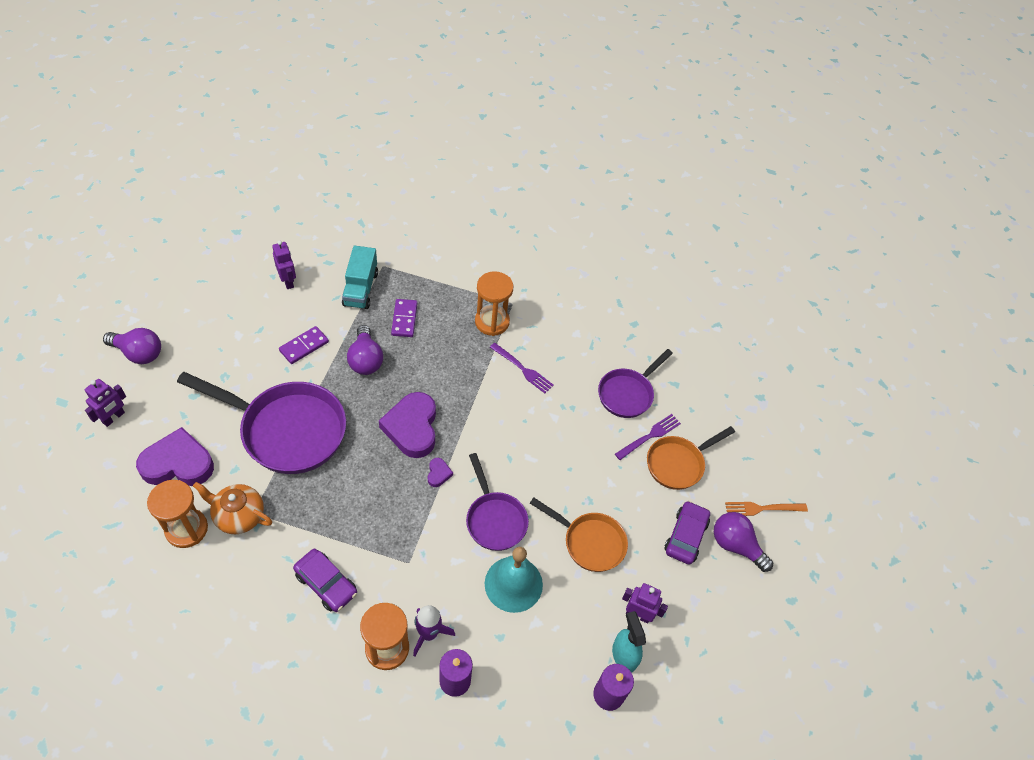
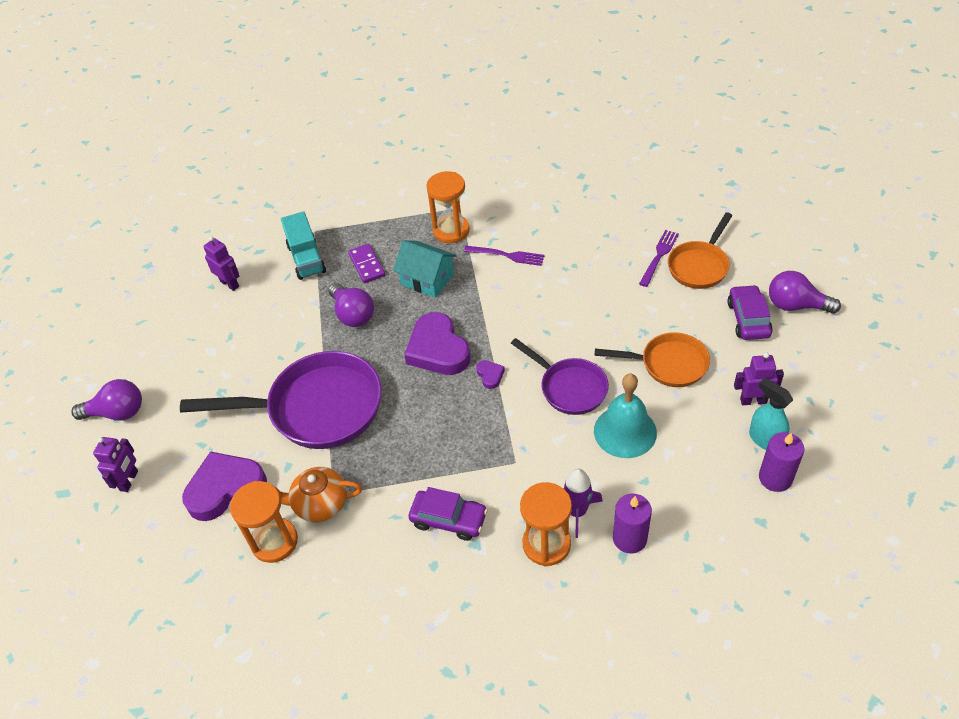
camera: 15 degrees left, 5 degrees down
(304, 346) = (284, 330): purple domino -> none
(444, 358) = (427, 279): none -> turquoise house
(628, 394) = (615, 232): purple pan -> none
(762, 508) = (796, 266): orange fork -> none

